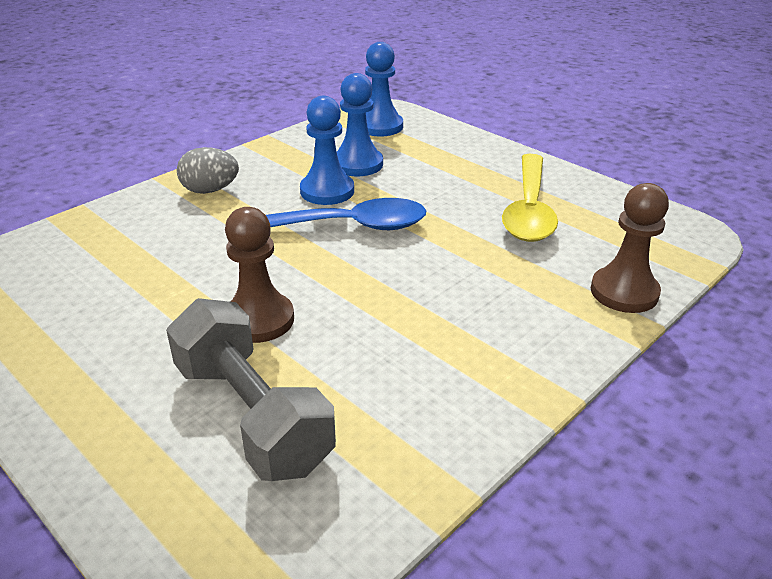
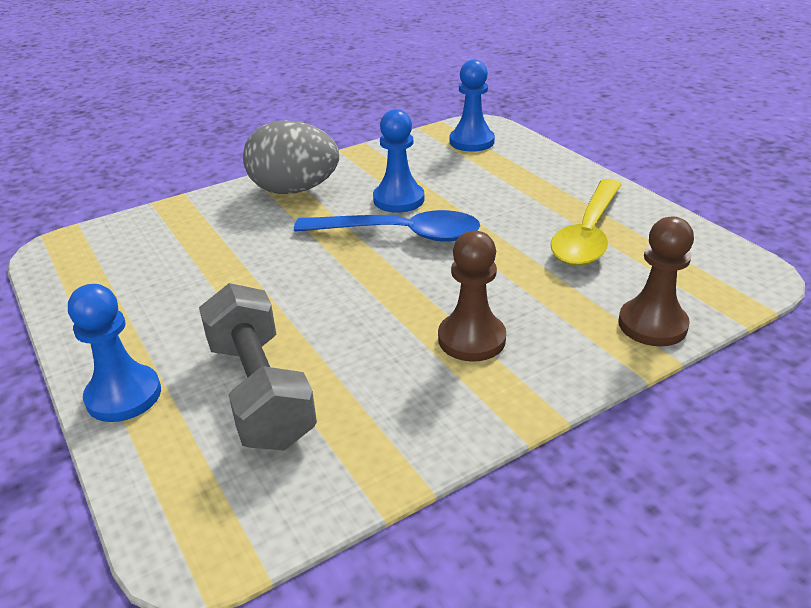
camera: 15 degrees right, 0 degrees up
(210, 190) = (294, 190): grey egg -> grey egg, size x1.71
(259, 320) = (295, 310): brown pawn -> brown pawn (471, 339)
(357, 164) = (436, 176): blue pawn -> blue pawn (123, 395)

